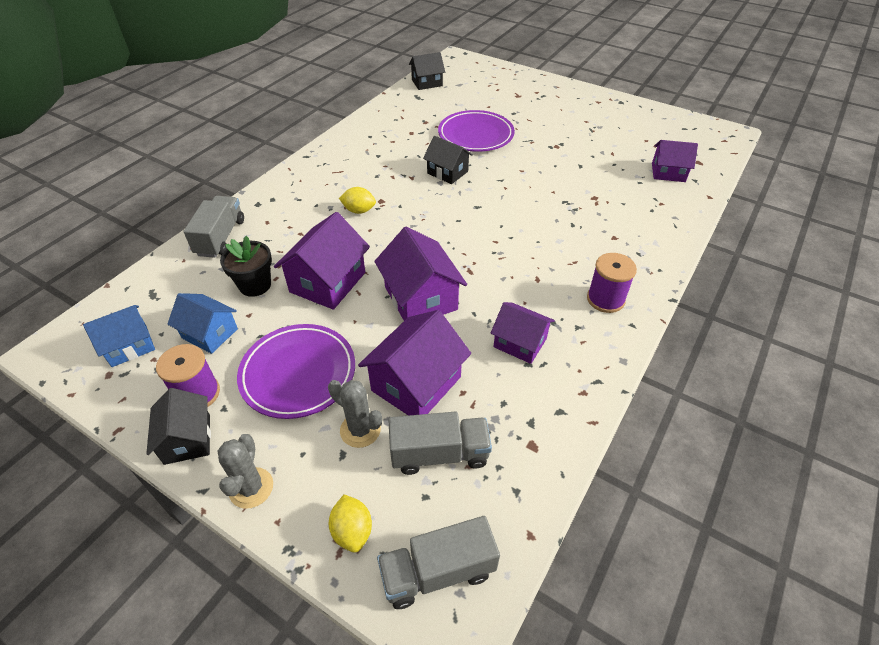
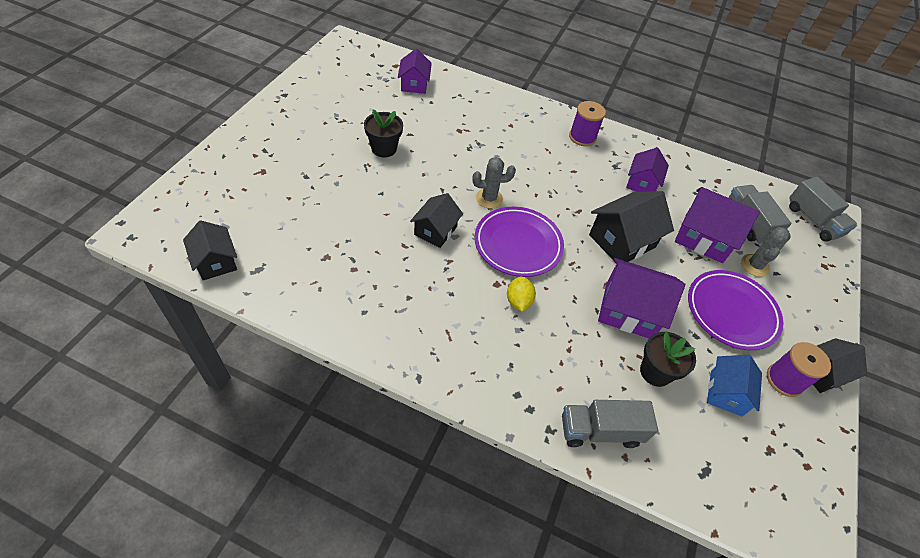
camera: 105 degrees left, 5 degrees up
(129, 346) = (772, 462): blue house -> none
(251, 488) = (827, 320): grey cactus -> grey cactus (489, 198)
(352, 531) = (817, 260): yellow lemon -> none
(420, 298) = (622, 241): purple house -> black house
(475, 135) = (357, 209): purple plate -> purple plate (518, 244)
(555, 150) = (384, 149): none -> black flower pot

